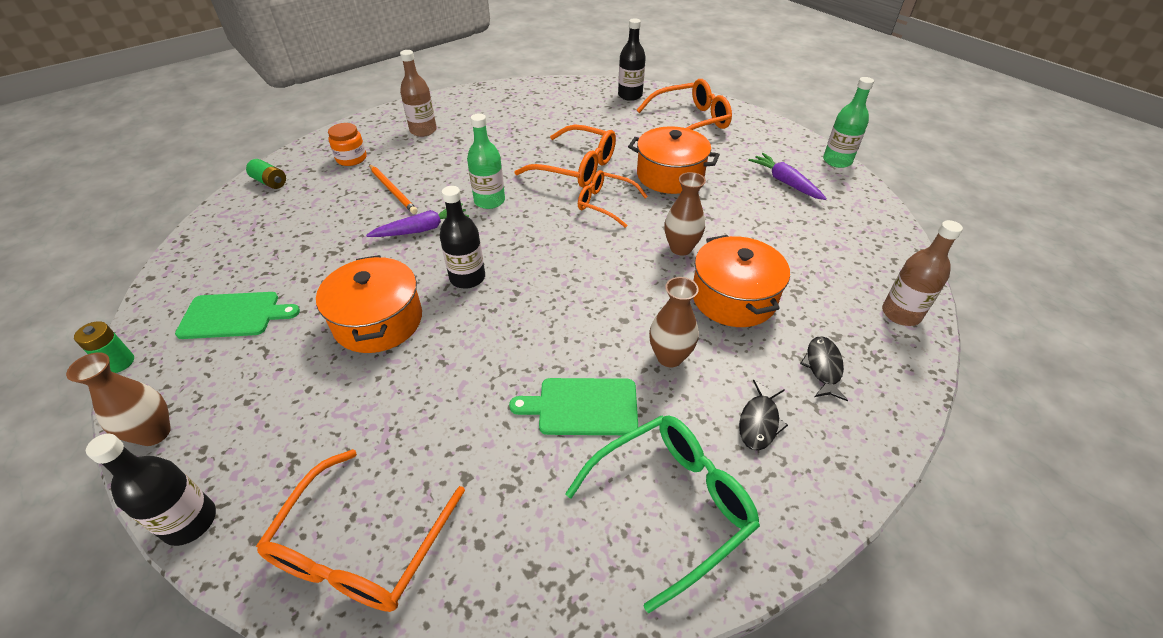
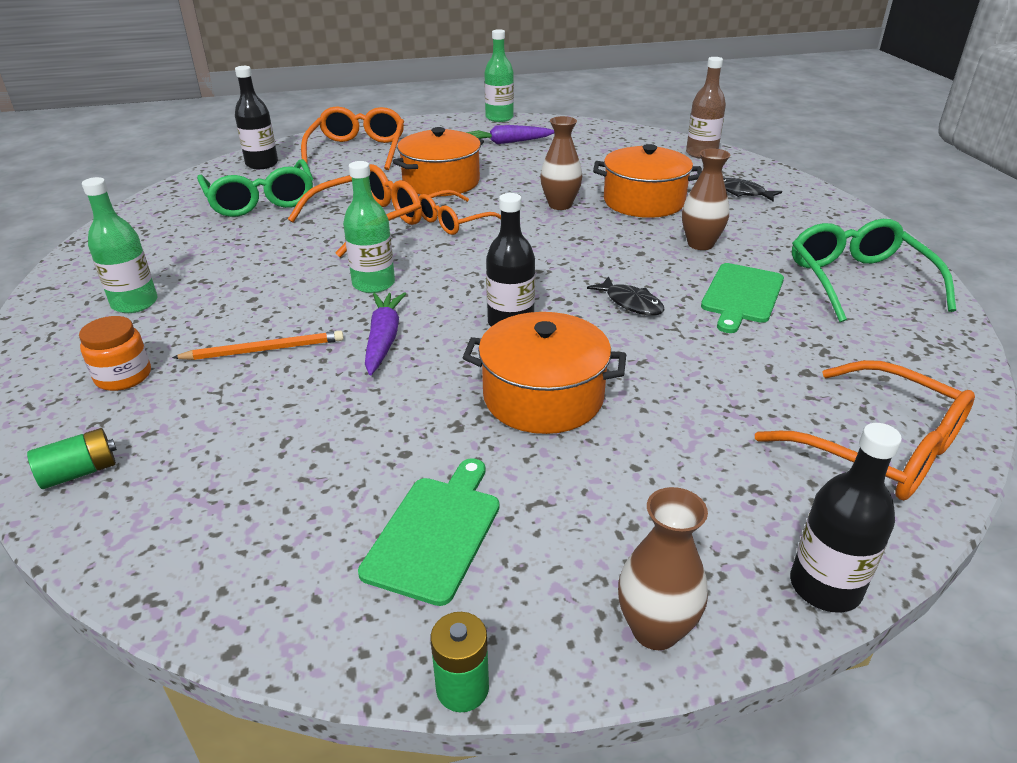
camera: 65 degrees left, 10 degrees down
(423, 131) = (135, 303): brown bottle -> green bottle
(574, 117) = (261, 201): none -> green glasses
(759, 422) = (787, 228): black fish -> black fish (631, 303)

